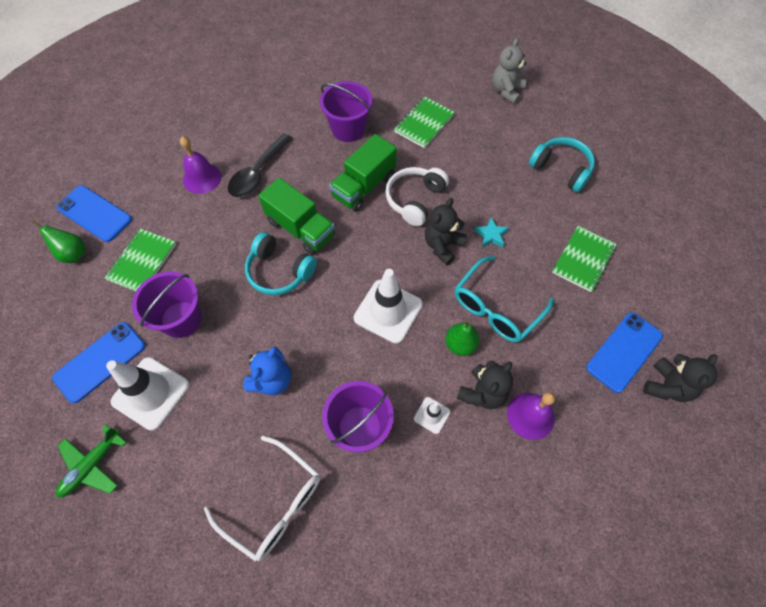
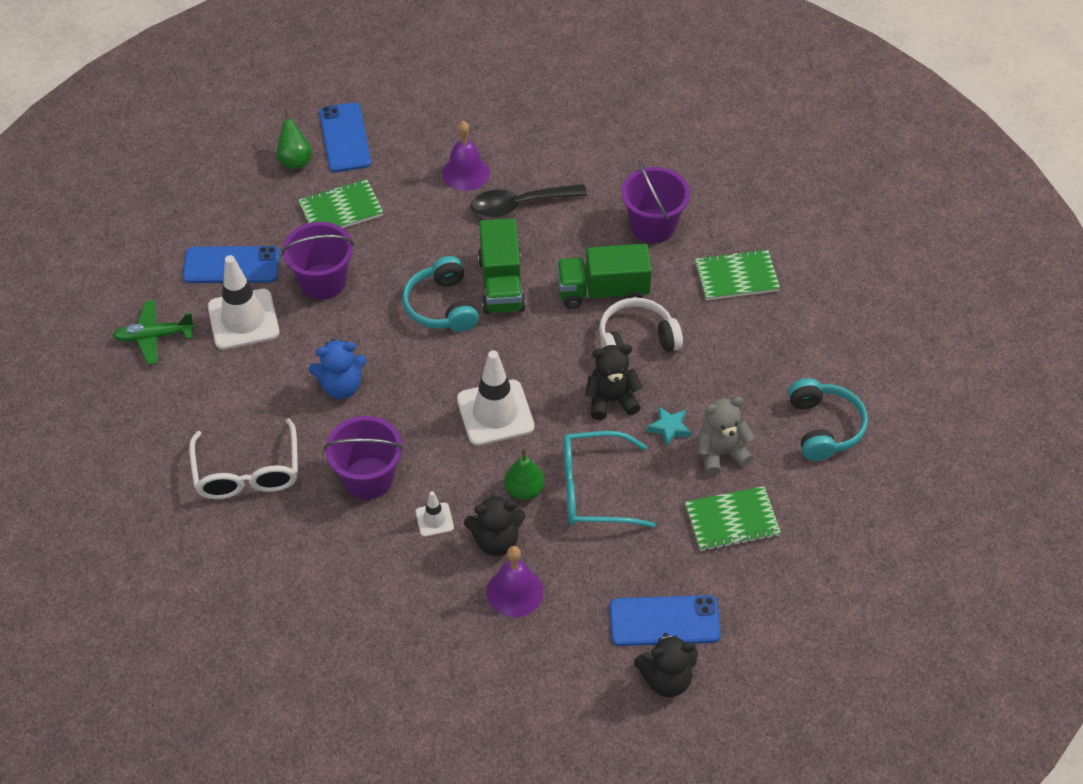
camera: 45 degrees right, 10 degrees down
(506, 91) = (870, 309): grey teddy bear -> grey teddy bear (720, 453)

